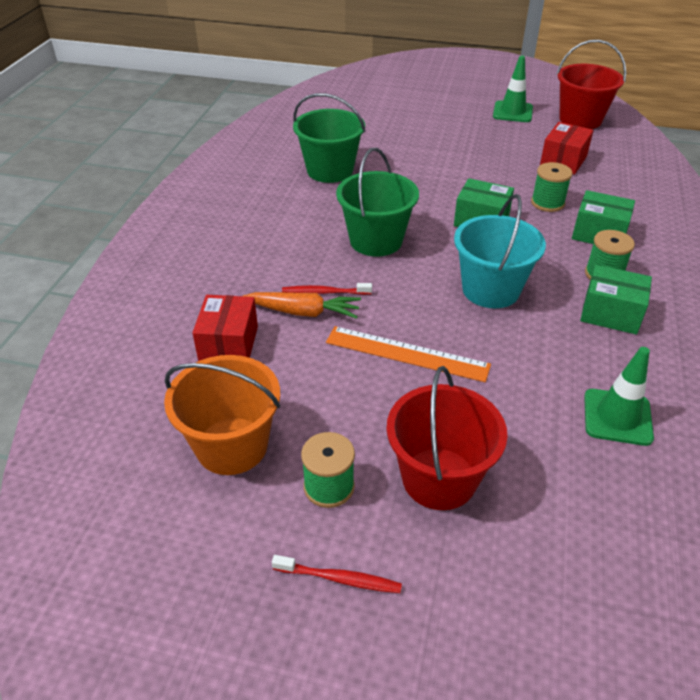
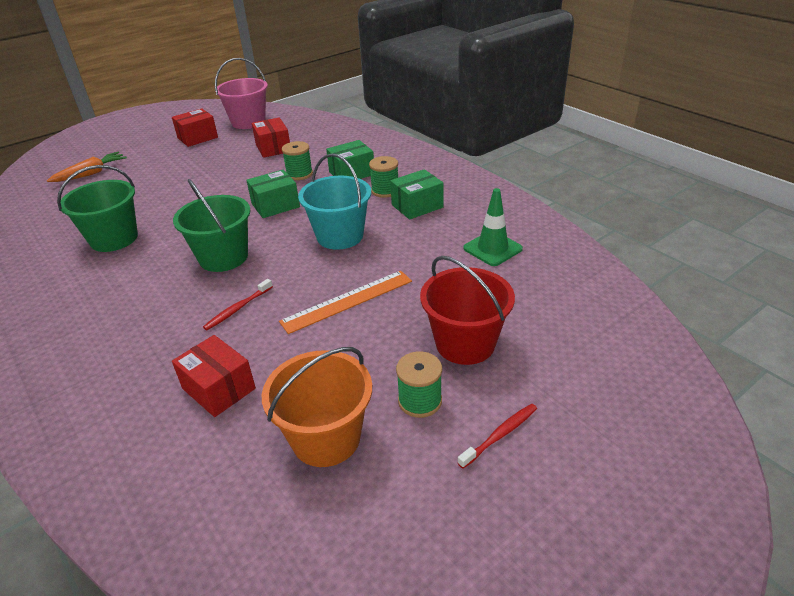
camera: 50 degrees left, 5 degrees down
(303, 312) = (242, 330): orange carrot -> orange carrot (91, 173)
(512, 112) = (197, 138): green traffic cone -> red box
(580, 119) = (248, 122): red bucket -> pink bucket

